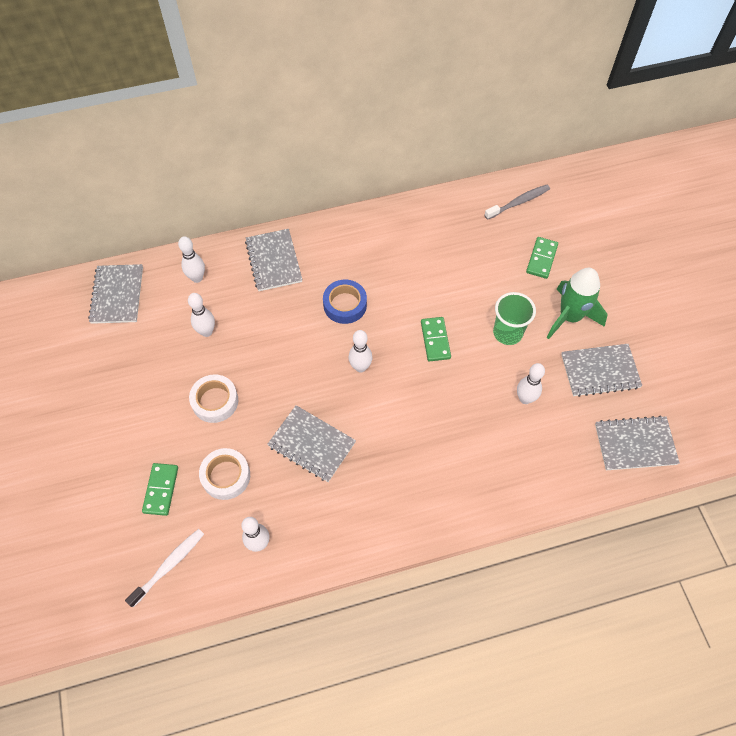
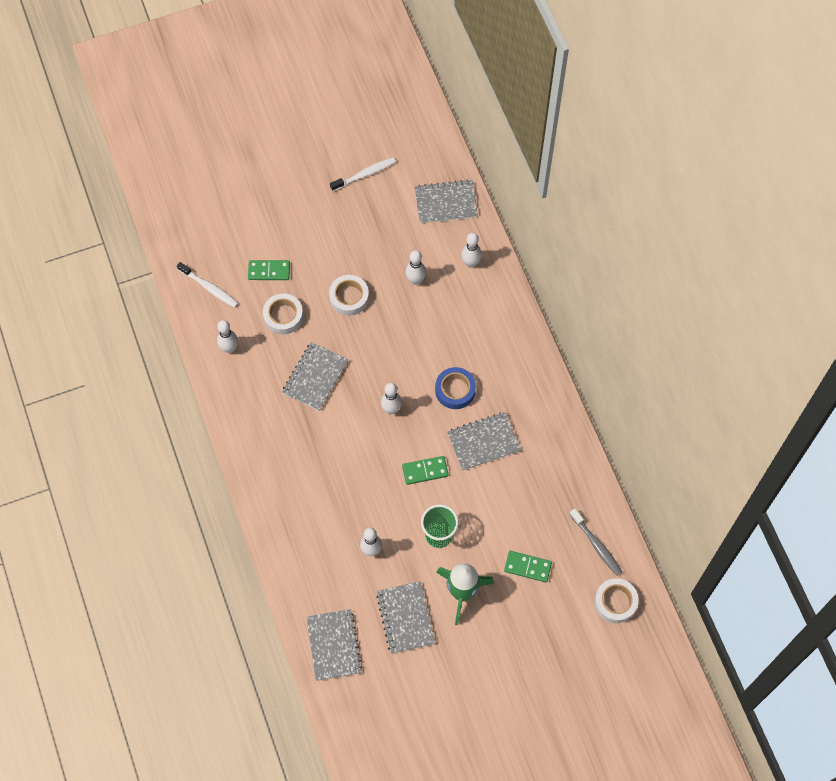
camera: 85 degrees right, 5 degrees up
(57, 374) = (364, 174): none -> white toothbrush
(274, 261) = (496, 324): grey notebook -> grey notebook (483, 442)
(575, 194) = (615, 602): none -> white tape

